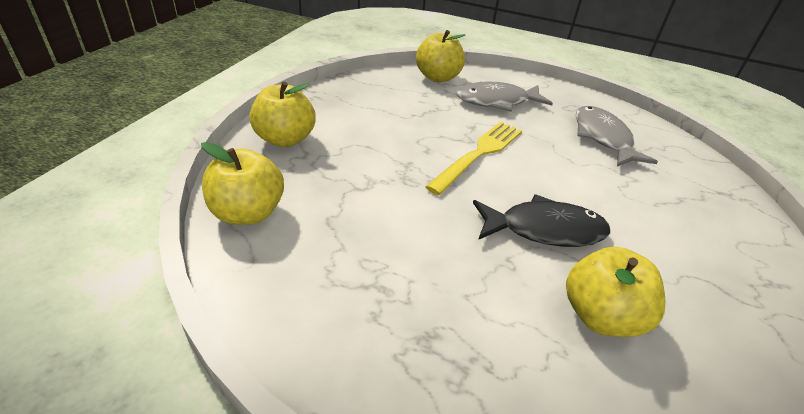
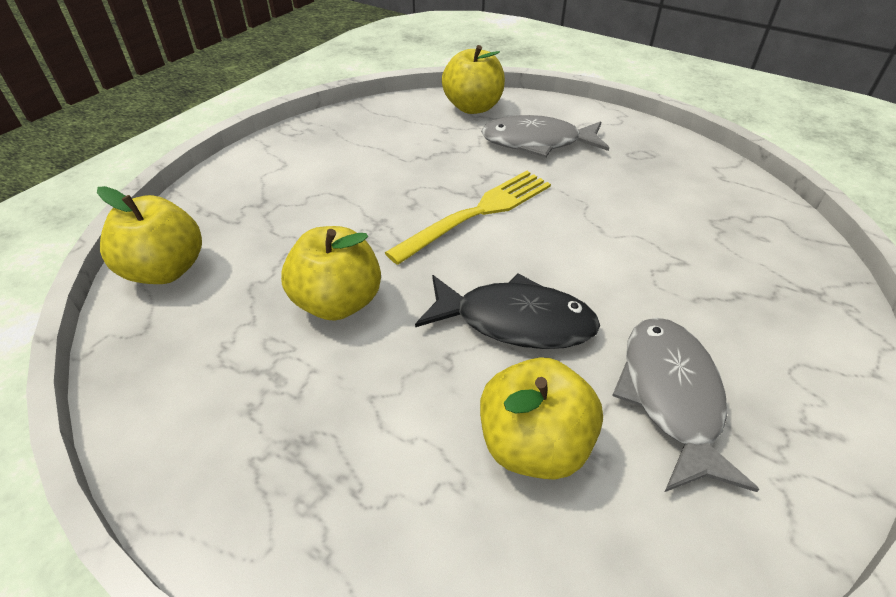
camera: 15 degrees right, 5 degrees up
(285, 139) = (247, 182): yellow apple -> yellow apple (338, 302)
(603, 138) = (664, 199): grey fish -> grey fish (671, 396)

